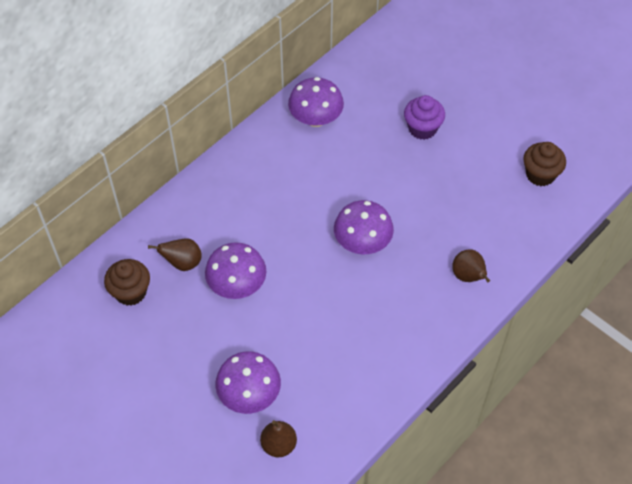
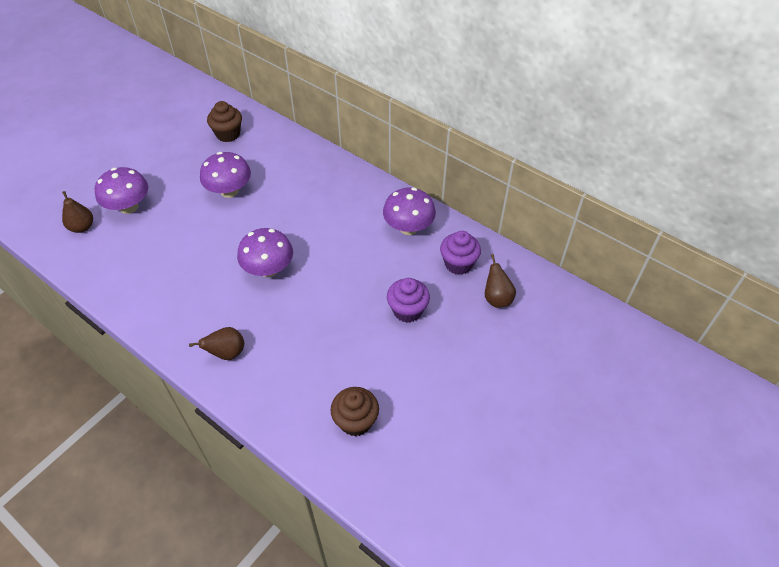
camera: 85 degrees right, 5 degrees down
(183, 263) = (252, 158): brown pear -> brown pear (497, 298)
(368, 84) = (458, 264): none -> purple cupcake

